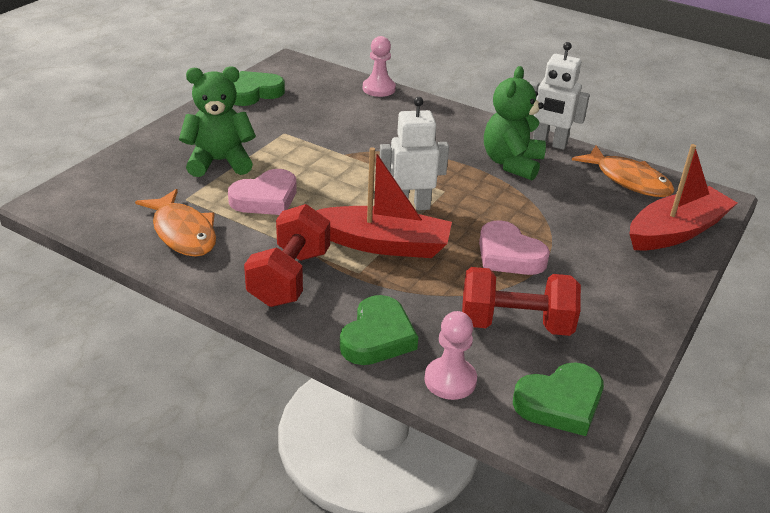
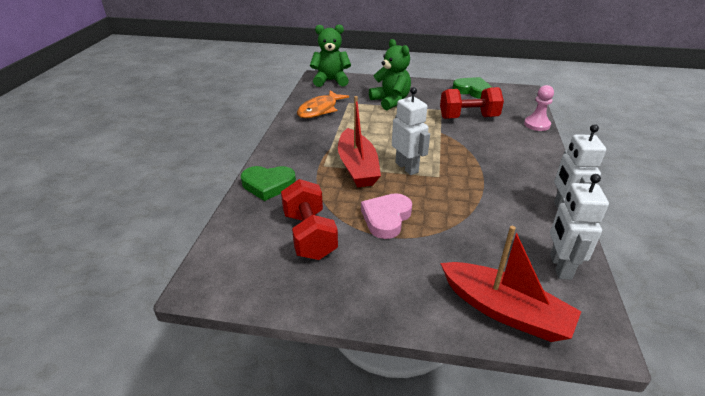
camera: 70 degrees right, 0 degrees up
(265, 198) = (369, 121): pink heart -> none
(289, 278) = (303, 146): red dumbbell -> red dumbbell (468, 117)
(450, 380) = (242, 219): pink pawn -> none
(512, 163) = (508, 198): green teddy bear -> green teddy bear (330, 81)
(560, 403) = (237, 270): green heart -> none
(628, 180) = (559, 266): orange fish -> white robot

